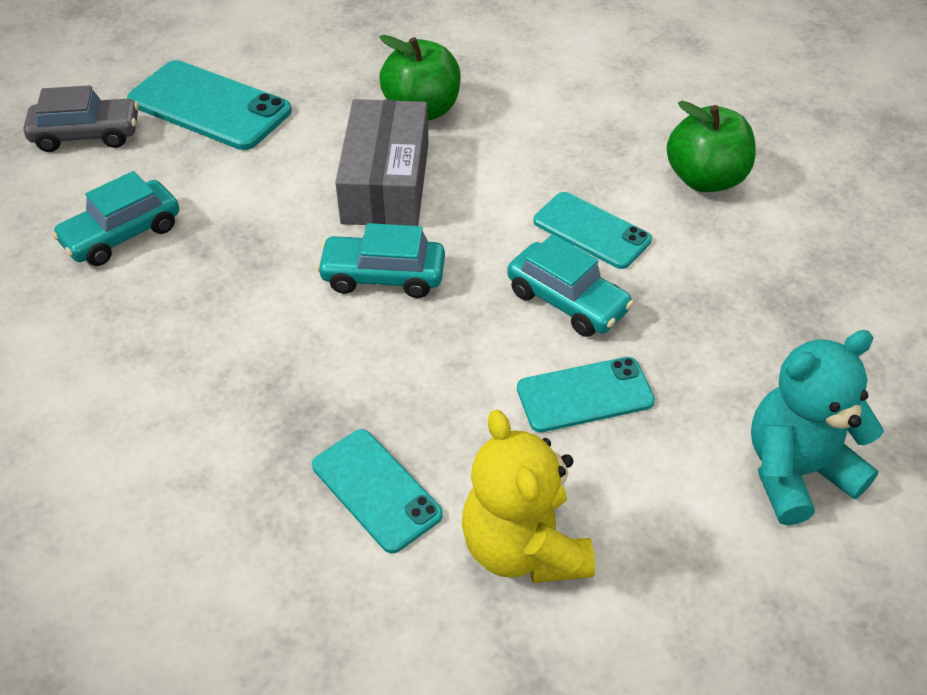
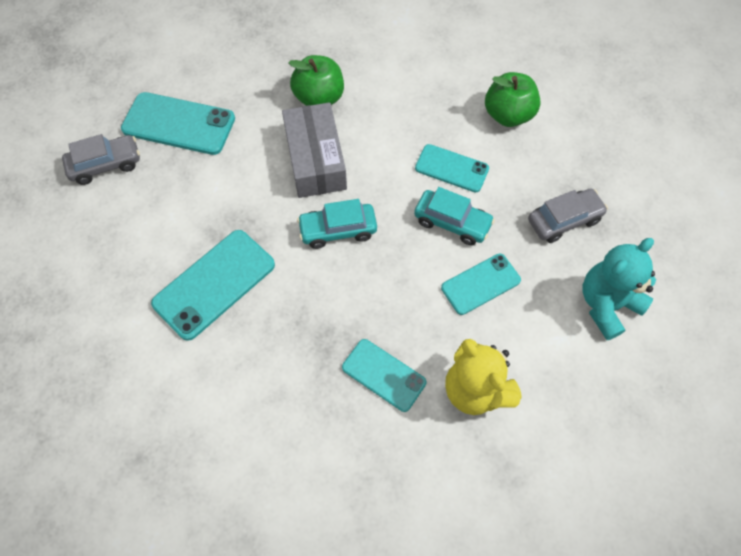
camera: 15 degrees left, 15 degrees up
(122, 235) = (163, 237): turquoise car -> none
(168, 308) = (214, 284): none -> turquoise phone
(755, 334) = (564, 220): none -> grey car

